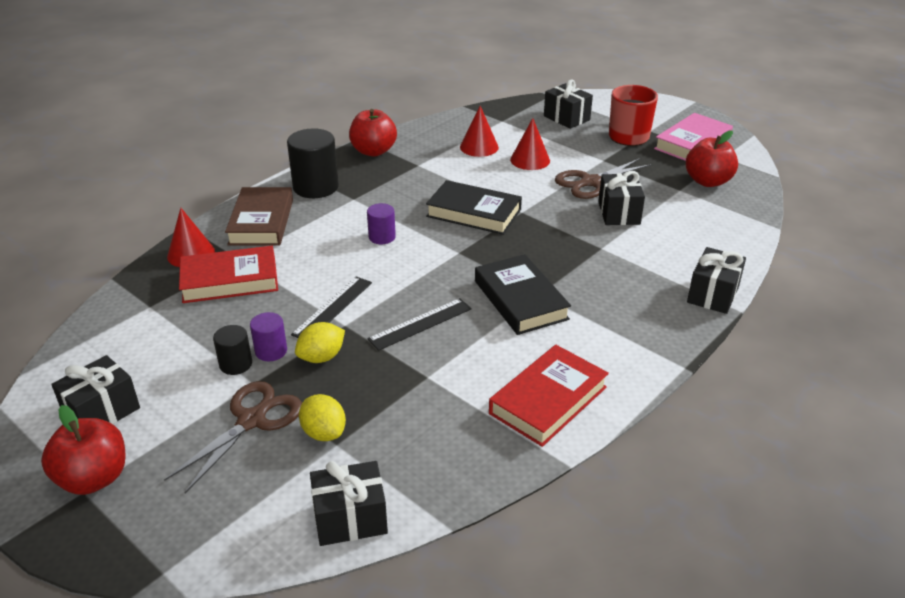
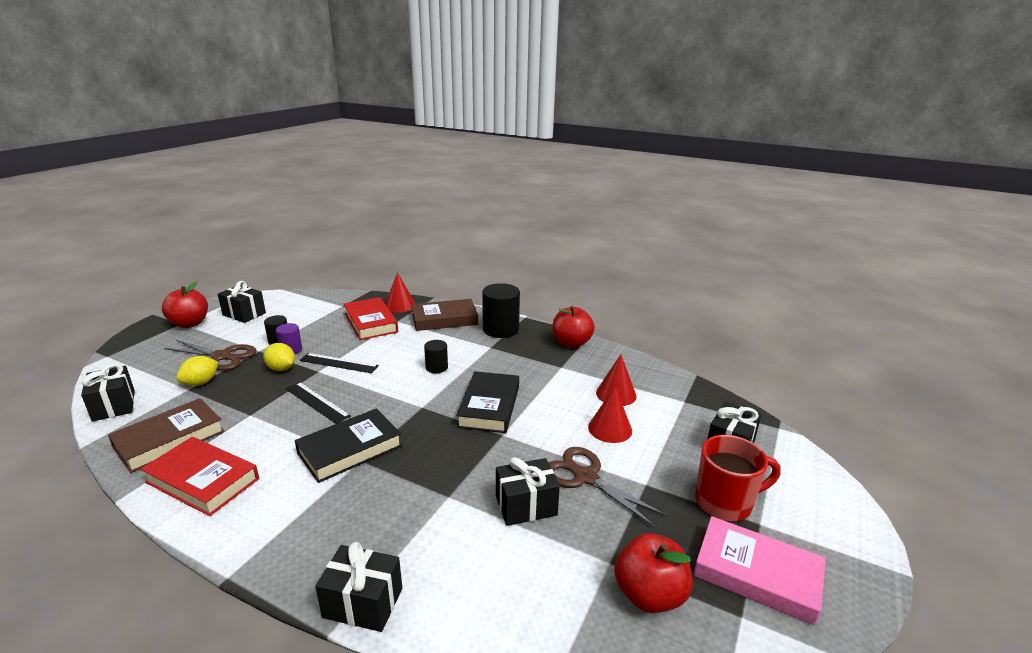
camera: 75 degrees right, 10 degrees down
(382, 237) = (436, 367): purple cylinder -> black cylinder
(459, 441) = (169, 439): none -> brown book

